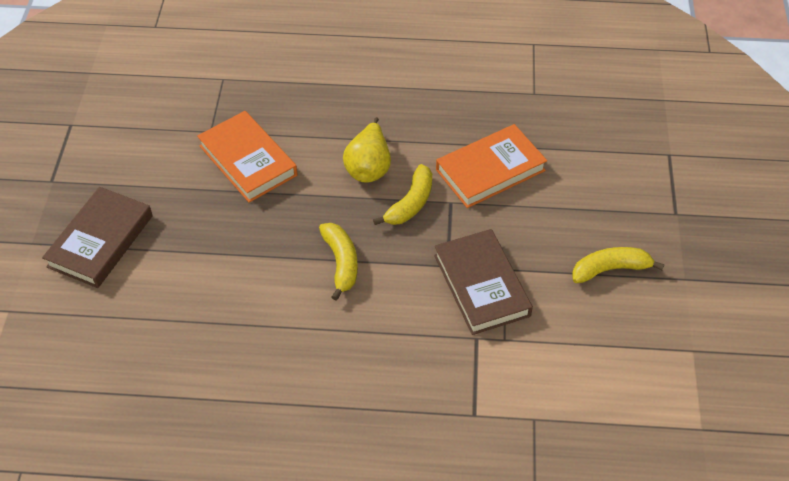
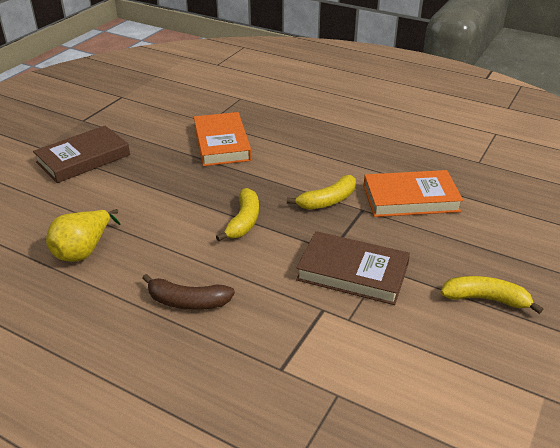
camera: 25 degrees right, 15 degrees down
(347, 381) = (187, 302): none -> brown banana
(369, 167) = (310, 170): yellow pear -> yellow pear (84, 251)
(481, 285) = (352, 272): brown book -> brown book turned 75 degrees counterclockwise

